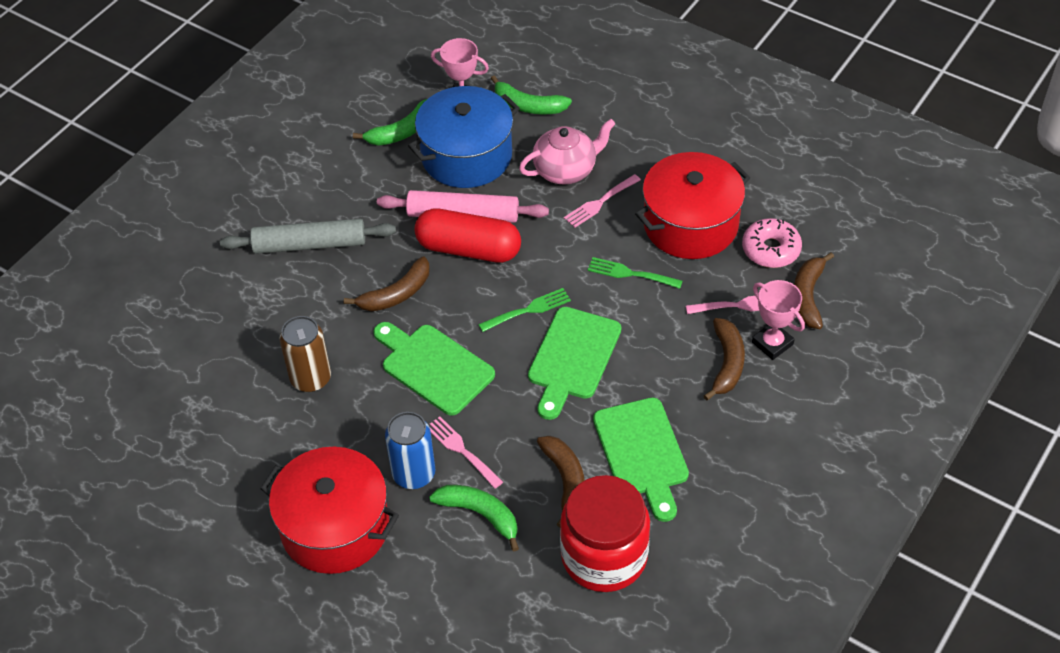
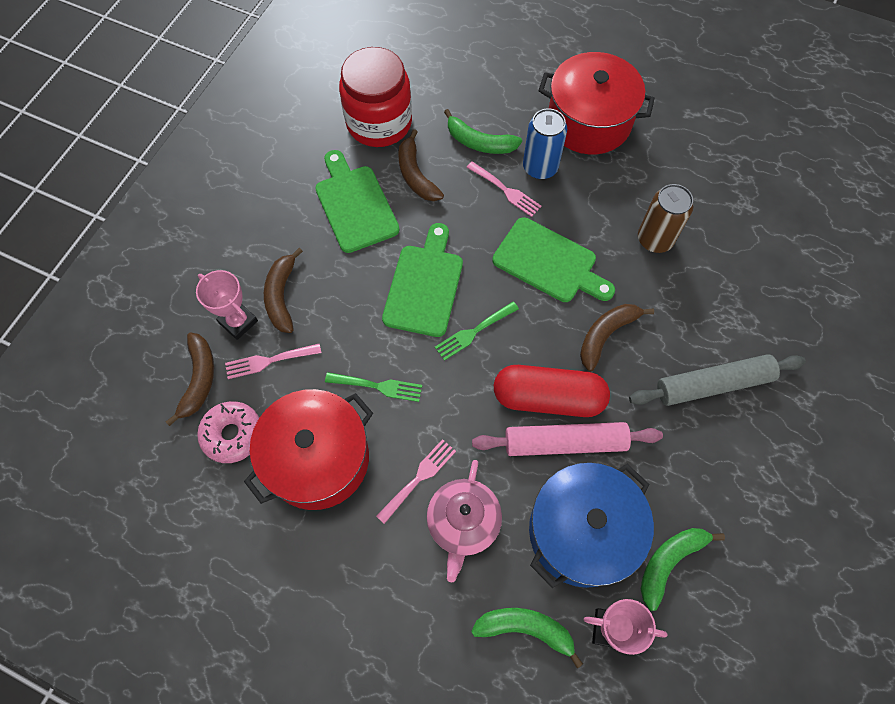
camera: 170 degrees right, 15 degrees up
(566, 170) = (463, 523): pink teapot -> pink teapot turned 45 degrees counterclockwise

